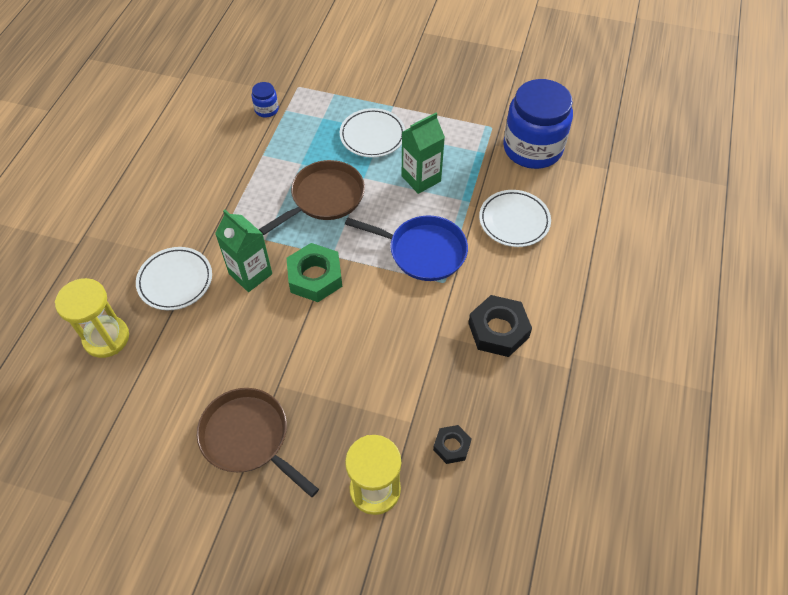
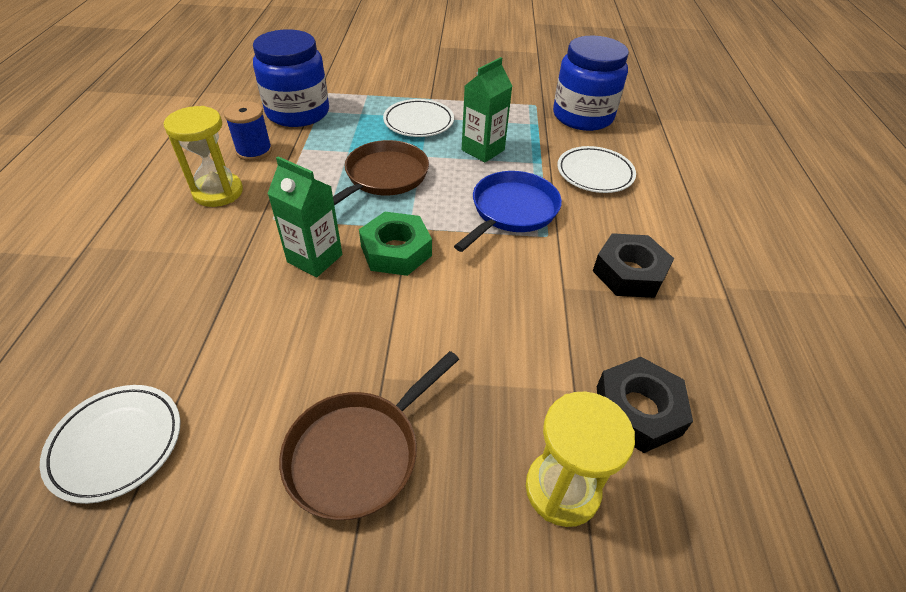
camera: 15 degrees left, 10 degrees down
(106, 338) = (124, 359): yellow hourglass -> yellow hourglass (218, 192)
(175, 281) = (217, 279): white plate -> white plate (117, 444)
(221, 152) = (254, 151): none -> blue spool
(248, 437) = (358, 453): brown pan -> brown pan turned 75 degrees counterclockwise
(266, 109) = (298, 112): blue jar -> blue jar, size x2.40
(423, 251) = (512, 210): blue pan -> blue pan turned 60 degrees counterclockwise
(452, 446) = (638, 410): black nut -> black nut, size x1.76

